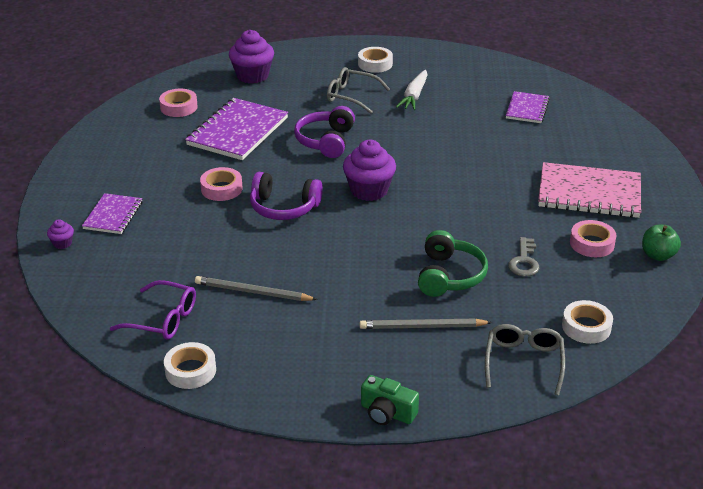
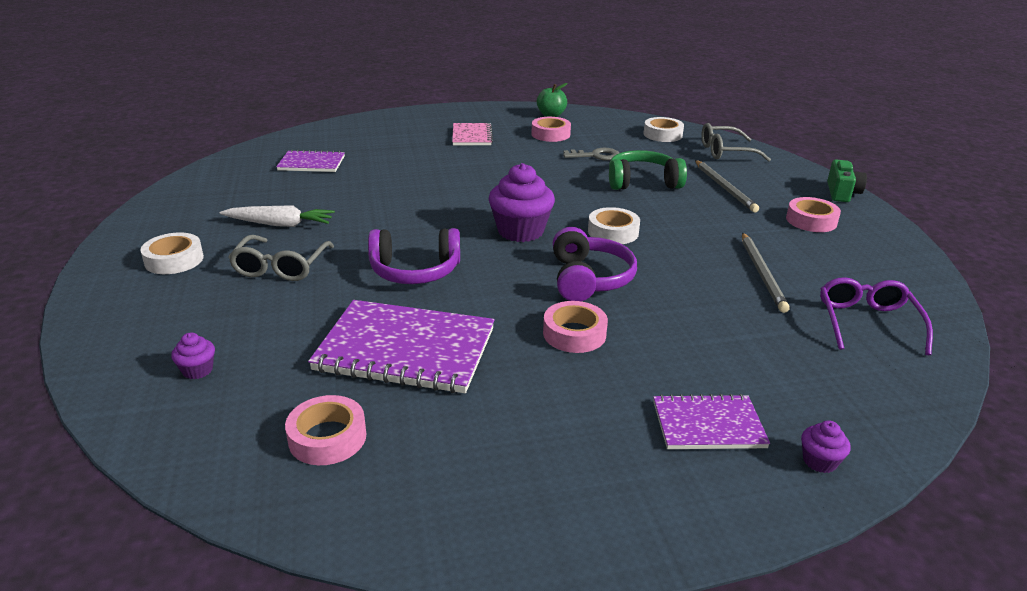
camera: 105 degrees left, 5 degrees down
(190, 370) = (915, 288): white tape -> white tape (613, 232)
(252, 76) = (197, 370): purple cupcake -> purple cupcake, size x0.46
(331, 359) = (811, 221): none -> pink tape
(589, 193) = (471, 136): pink notebook -> pink notebook, size x0.57

